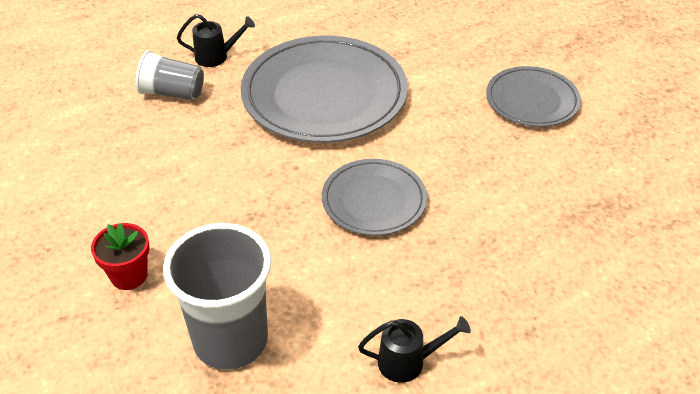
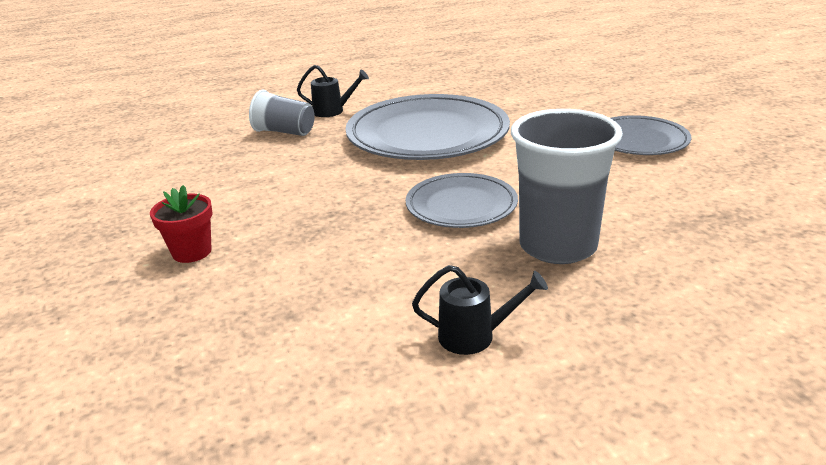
camera: 10 degrees right, 15 degrees down
(230, 340) = (277, 307): grey cup -> grey cup (558, 246)

